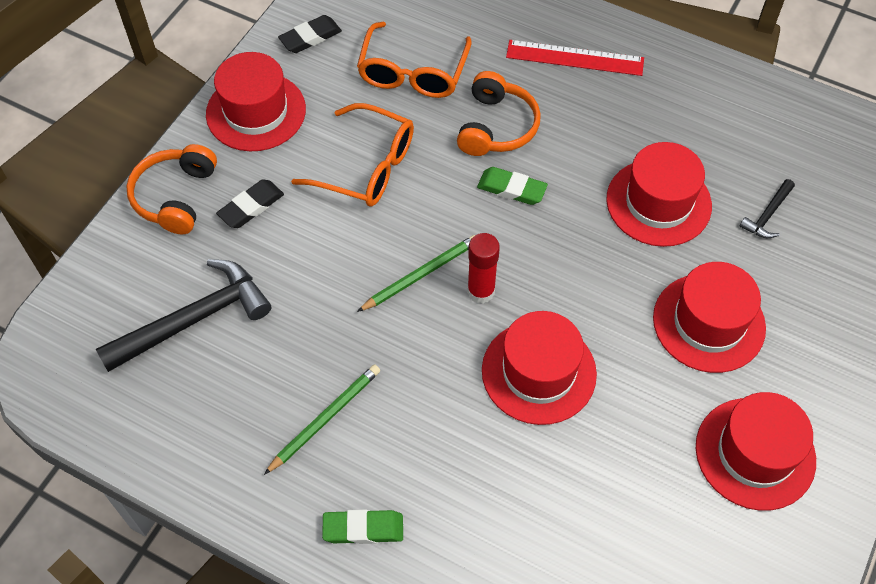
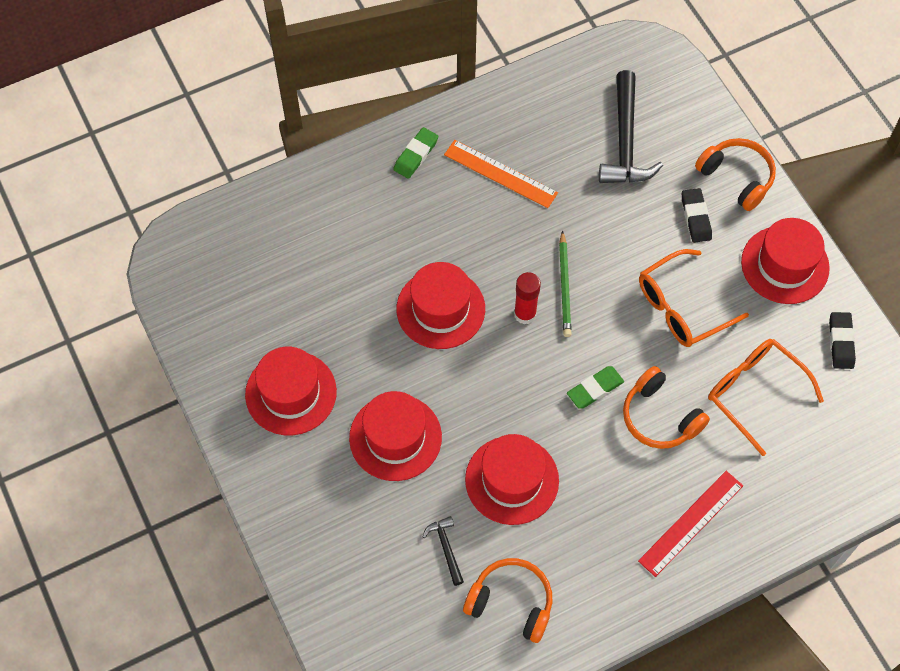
camera: 125 degrees right, 5 degrees up
(325, 418) = (500, 174): green pencil -> orange ruler
(763, 140) = (511, 603): none -> orange headphones

